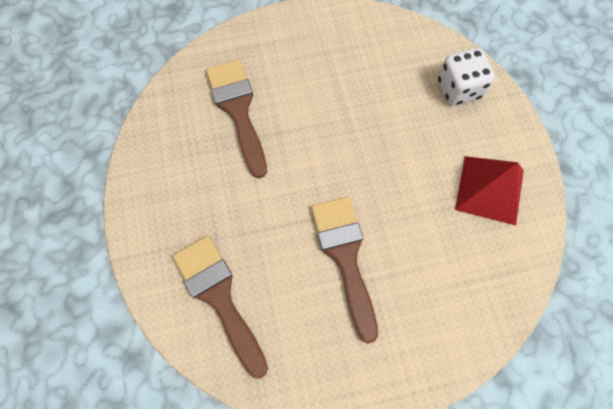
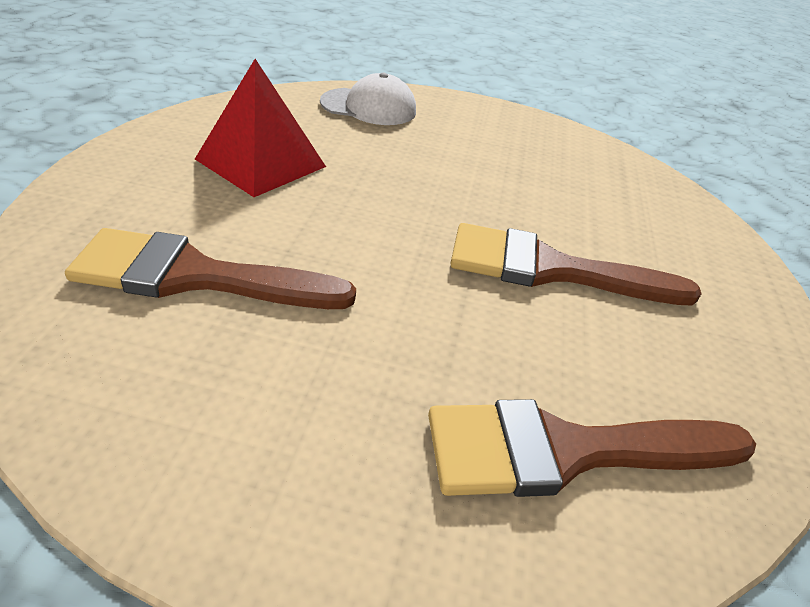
camera: 70 degrees left, 30 degrees down
(458, 89) = (369, 107): white dice -> white cap
(489, 190) = (514, 140): red pyramid -> red pyramid (261, 162)

